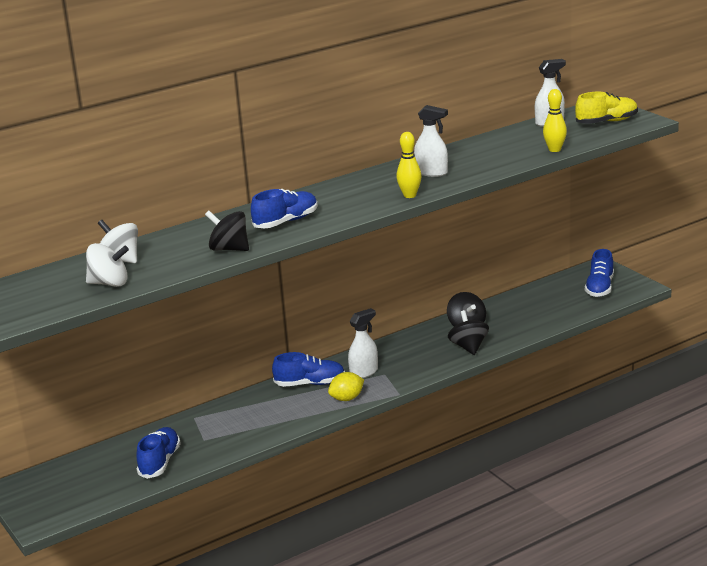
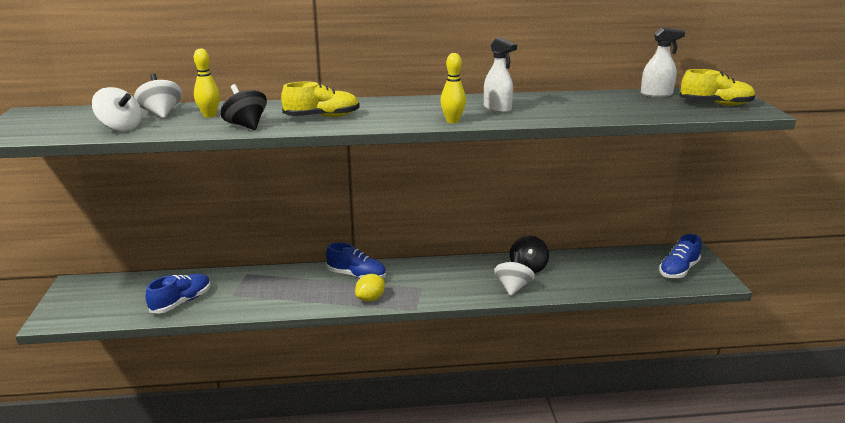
camera: 25 degrees right, 0 degrees up
(286, 222) = (322, 117): blue shoe -> yellow shoe
(347, 398) = (370, 298): yellow lemon -> yellow lemon turned 45 degrees counterclockwise
(364, 372) = (407, 280): white spray bottle -> none
(468, 347) = (513, 287): black spinning top -> white spinning top
(554, 150) = (636, 115): yellow bowling pin -> yellow bowling pin (209, 115)

